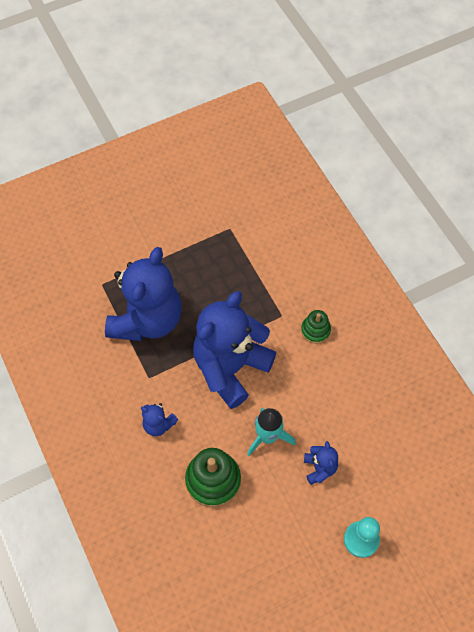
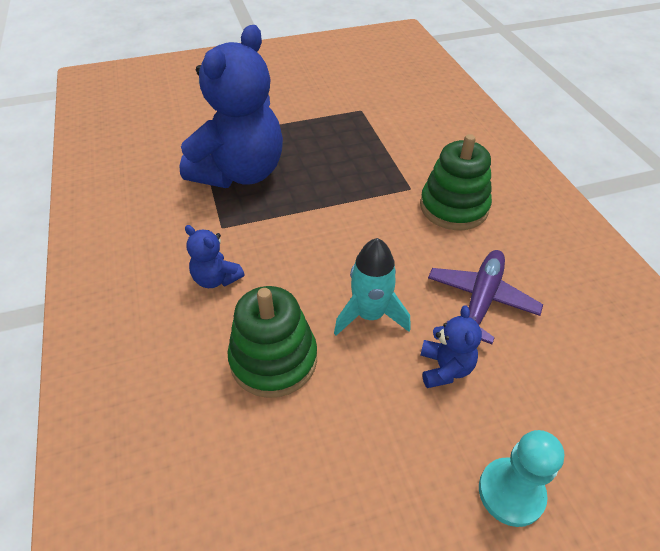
camera: 10 degrees right, 15 degrees down
(230, 367) = (333, 230): blue teddy bear -> none
(315, 330) = (453, 207): green stacking toy -> green stacking toy, size x1.73
(339, 412) = (481, 299): none -> purple plane

